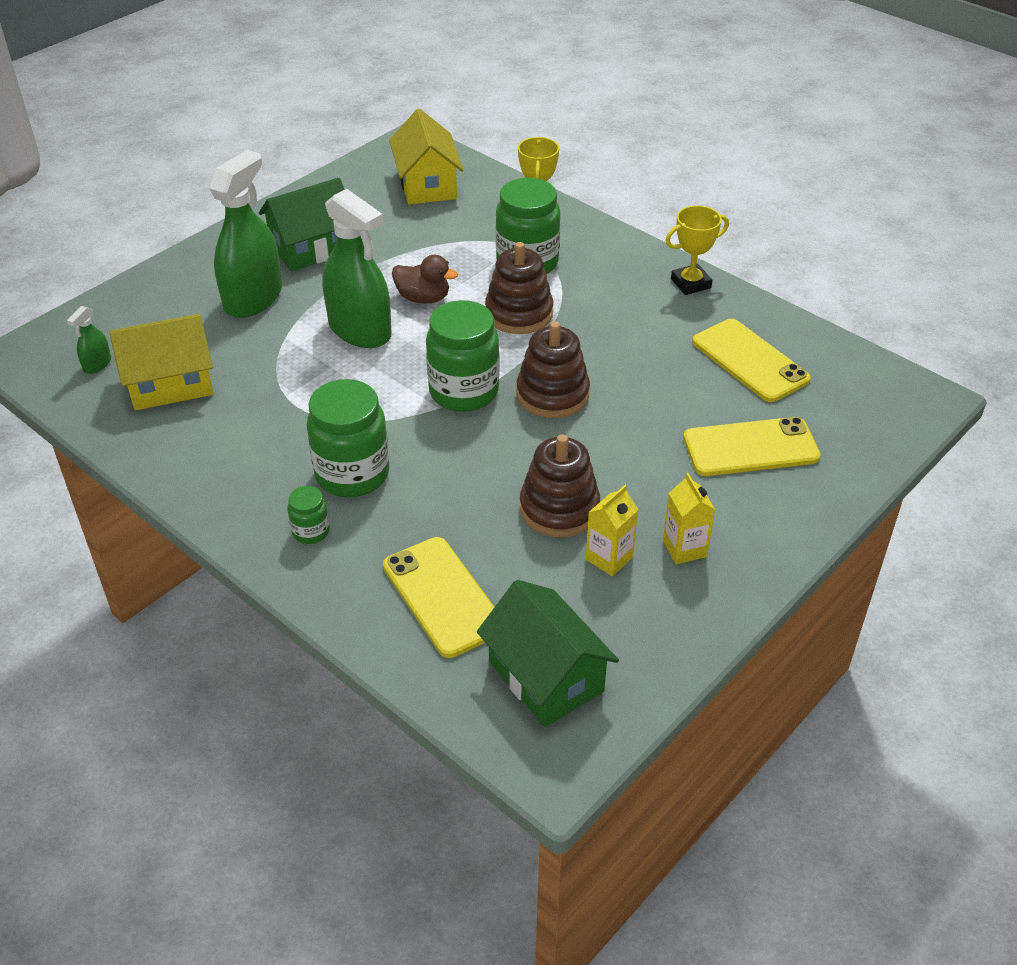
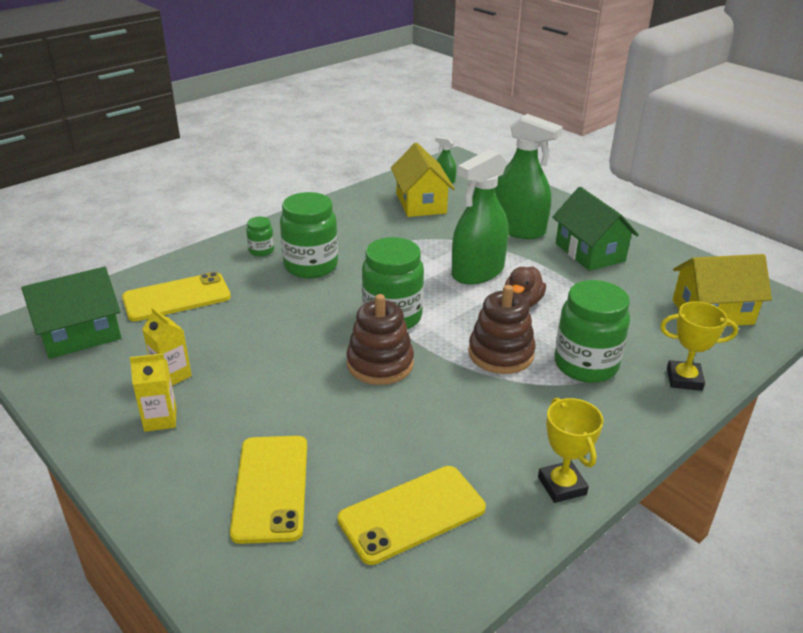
camera: 95 degrees right, 10 degrees down
(559, 508) = (238, 355): brown stacking toy -> none

